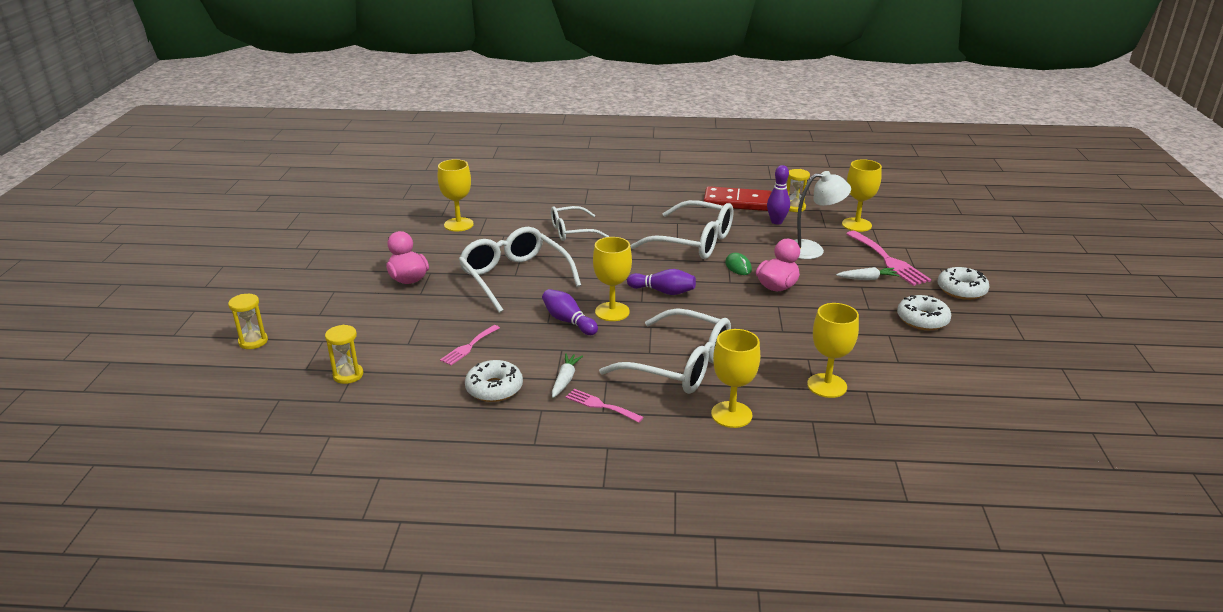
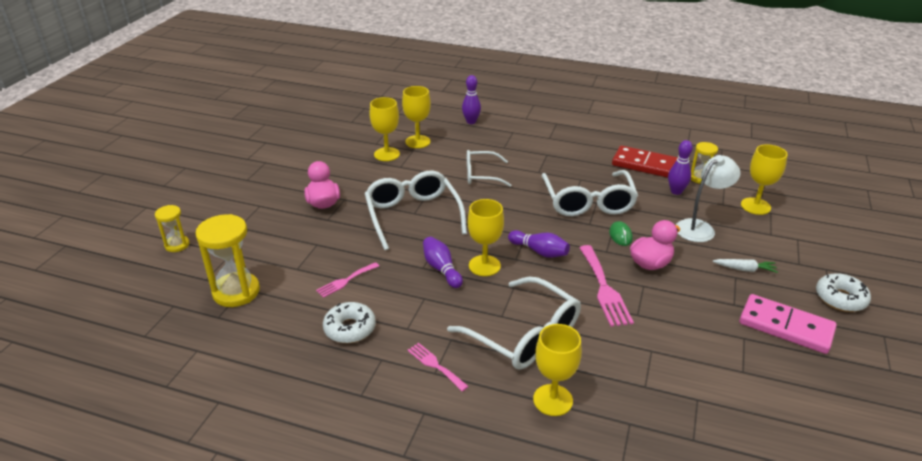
camera: 15 degrees right, 5 degrees up
(348, 375) = (236, 292): yellow hourglass -> yellow hourglass, size x1.79
(538, 183) = (471, 122): none -> purple bowling pin
(565, 380) = (414, 331): white carrot -> none
(694, 242) = (588, 202): white glasses -> white glasses turned 45 degrees clockwise
(812, 249) = (700, 227): white lamp -> white lamp turned 45 degrees counterclockwise
(827, 385) = (659, 385): yellow goblet -> yellow goblet (418, 142)
(888, 260) = (774, 252): pink fork -> pink fork (604, 288)
(922, 320) = (786, 326): white donut -> pink domino

